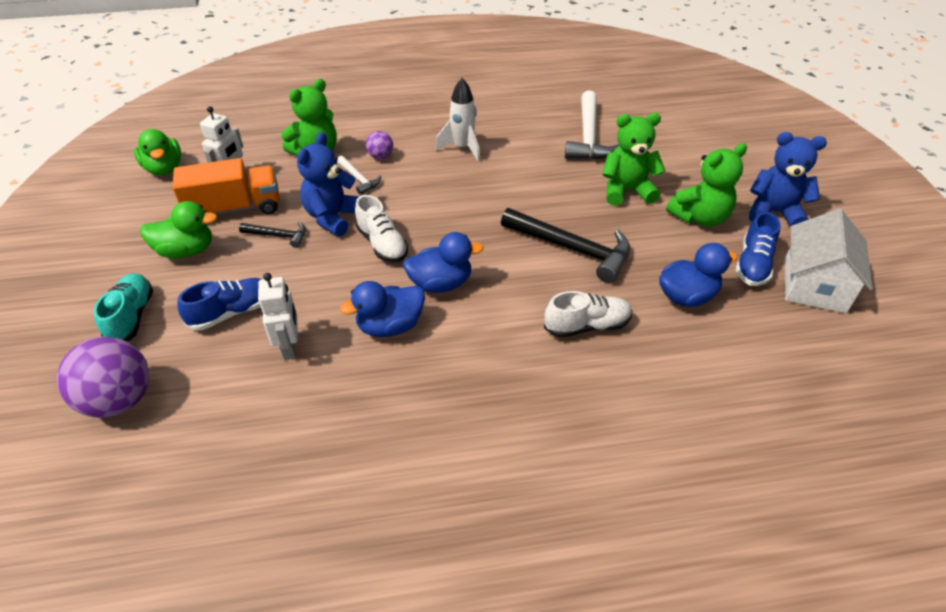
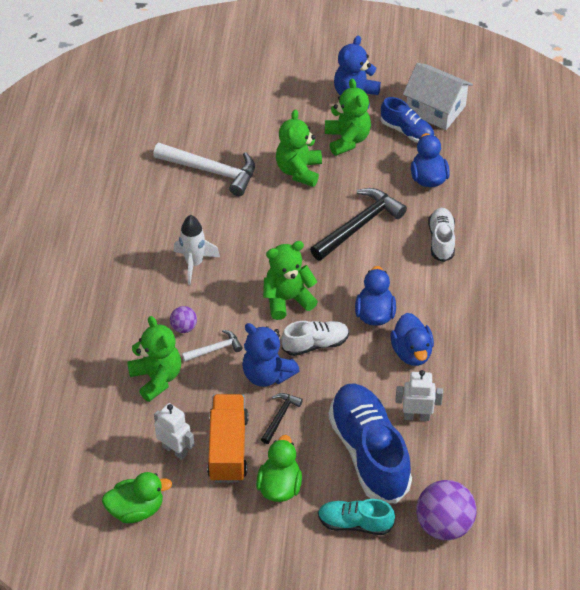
camera: 75 degrees left, 5 degrees up
(232, 312) = (369, 452): blue shoe -> blue shoe, size x1.88
(438, 214) = (287, 299): none -> green teddy bear

